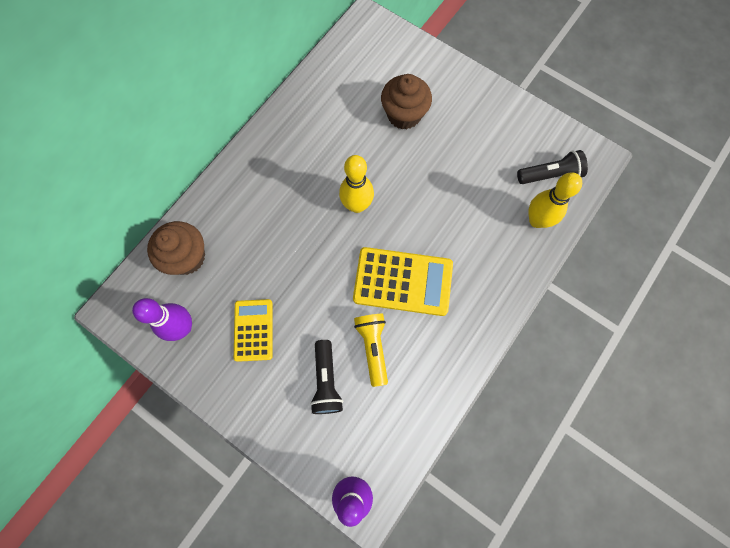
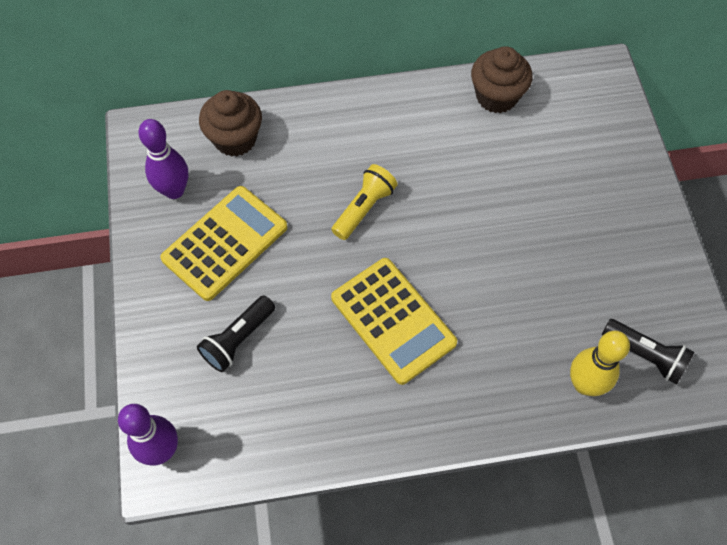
camera: 45 degrees right, 10 degrees down
(253, 330) = (225, 243): yellow calculator -> yellow calculator, size x1.60
(357, 205) = (421, 220): yellow bowling pin -> none
(373, 347) = (306, 350): yellow flashlight -> yellow flashlight (364, 208)
(404, 115) = (551, 179): brown cupcake -> brown cupcake (496, 96)

